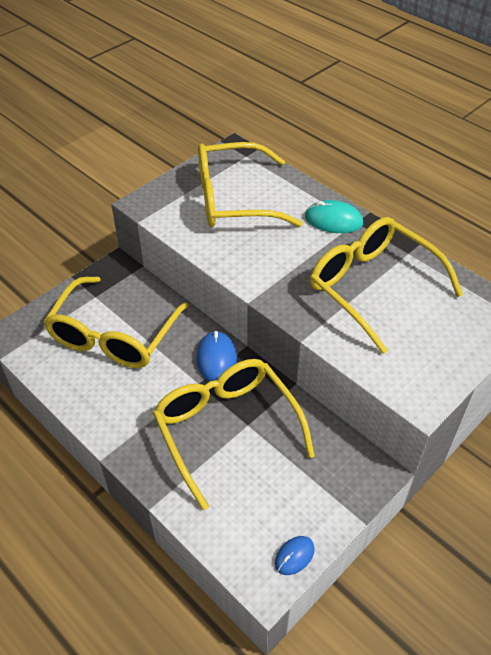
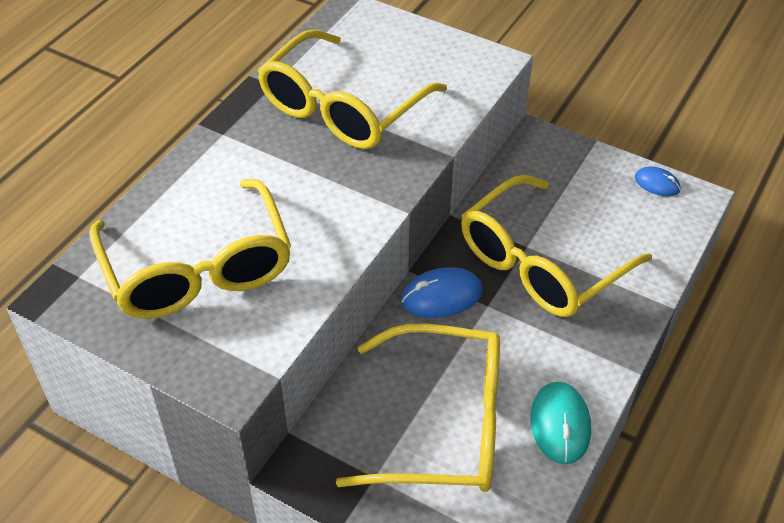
camera: 105 degrees left, 0 degrees up
(333, 220) = (224, 155): turquoise mouse -> turquoise mouse (560, 424)

